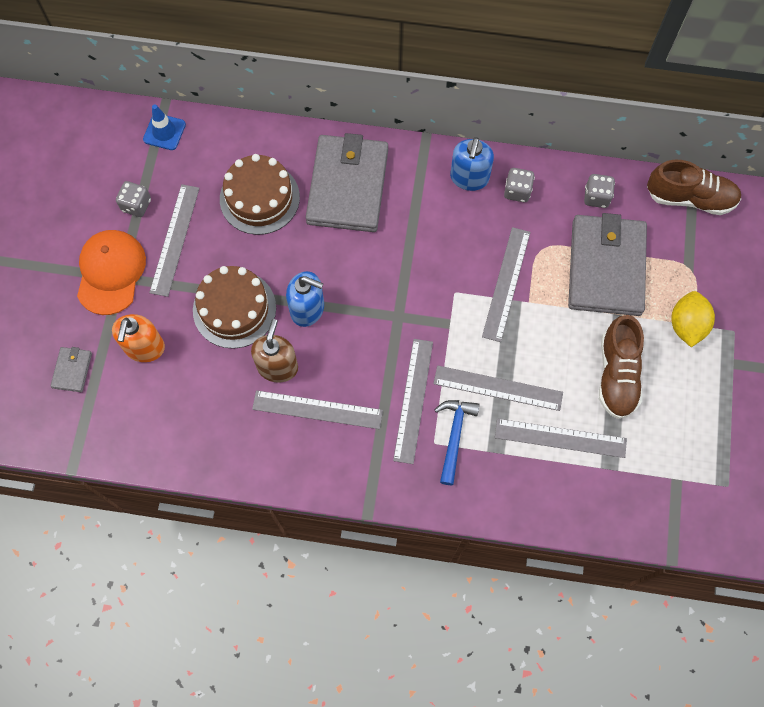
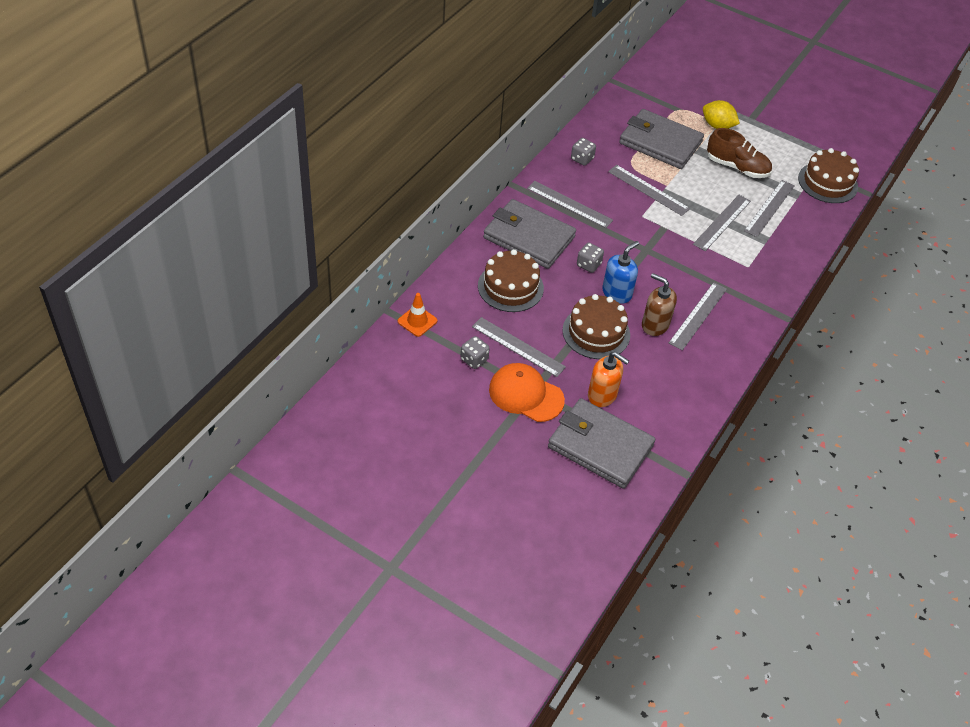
camera: 70 degrees left, 20 degrees down
(72, 370) = (600, 446): grey wallet -> grey wallet, size x2.39
(164, 132) = (417, 321): blue traffic cone -> orange traffic cone
(413, 400) = (712, 265): grey ruler -> grey ruler (569, 204)
(454, 436) = (747, 255): blue hammer -> none
(469, 178) = (558, 176): blue soap dispenser -> none
(596, 197) = (607, 127): grey dice -> grey dice (588, 265)
(660, 500) = (827, 182): none -> brown cake
(690, 198) = (630, 89): brown shoe -> none

